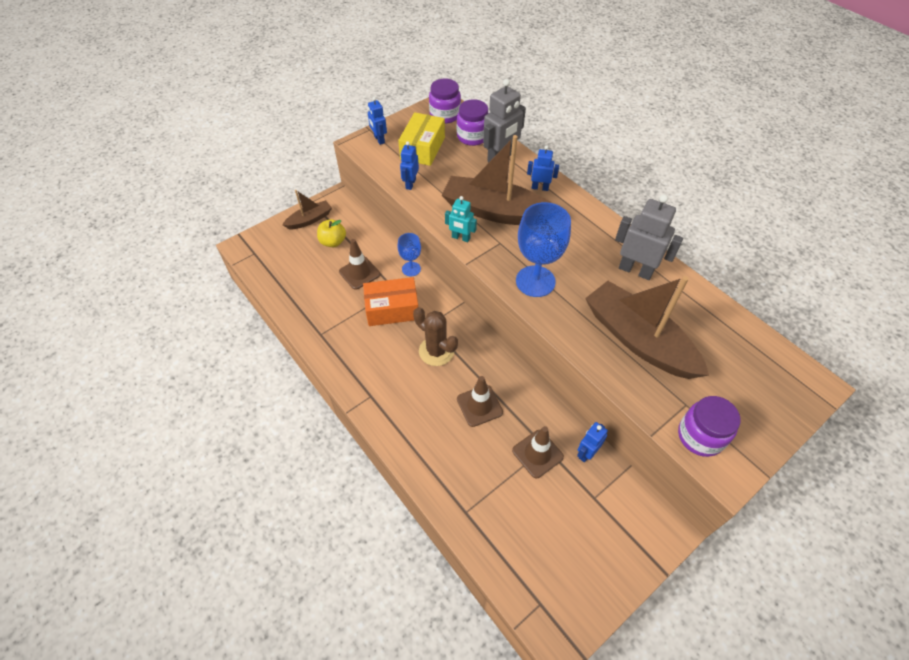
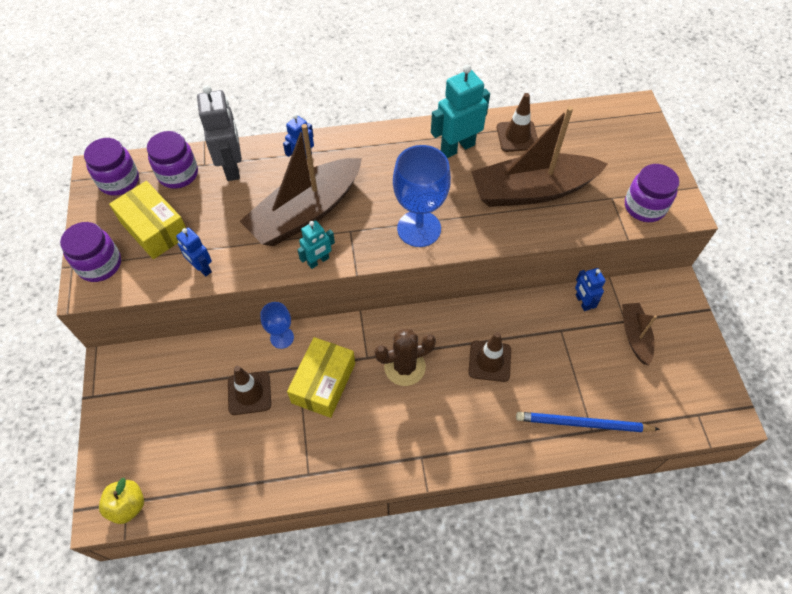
camera: 60 degrees left, 5 degrees up
(310, 220) = (122, 411): brown boat -> brown boat (634, 336)
(333, 242) = (180, 400): yellow apple -> yellow apple (128, 505)
(379, 139) = (100, 264): blue robot -> purple jar
(392, 309) = (323, 383): orange box -> yellow box
(467, 502) = (583, 424): none -> blue pencil
(537, 453) = (564, 340): brown traffic cone -> brown traffic cone (517, 136)
(635, 270) = (457, 147): grey robot -> turquoise robot

